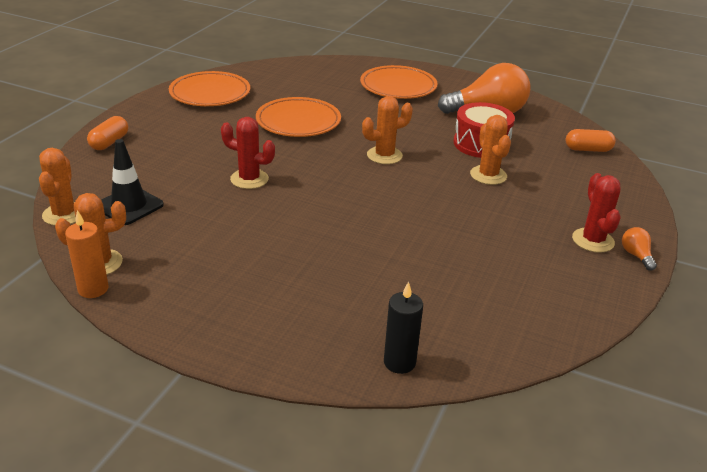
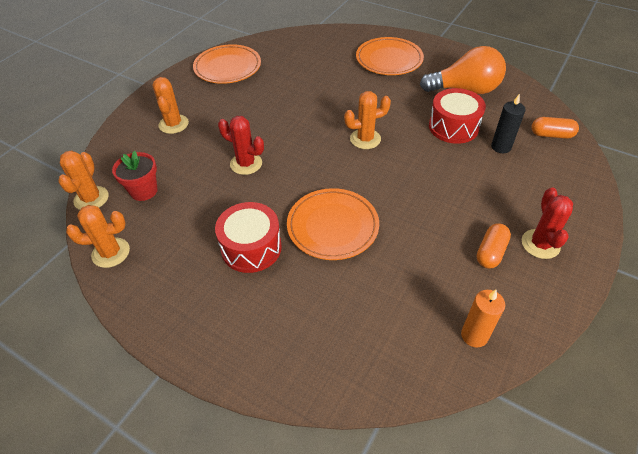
camera: 10 degrees right, 15 degrees up
(93, 289) = (102, 281): orange candle -> orange candle (474, 335)
(109, 142) = (138, 121): orange capsule -> orange capsule (491, 252)
(129, 206) = (144, 191): black traffic cone -> red flower pot
(270, 253) = (251, 247): none -> red drum
(298, 121) = (296, 99): orange plate -> orange plate (332, 226)
(399, 362) = (343, 379): black candle -> black candle (501, 147)
(488, 175) = (454, 164): orange cactus -> orange cactus (173, 124)
(636, 255) = (579, 264): orange light bulb -> none

